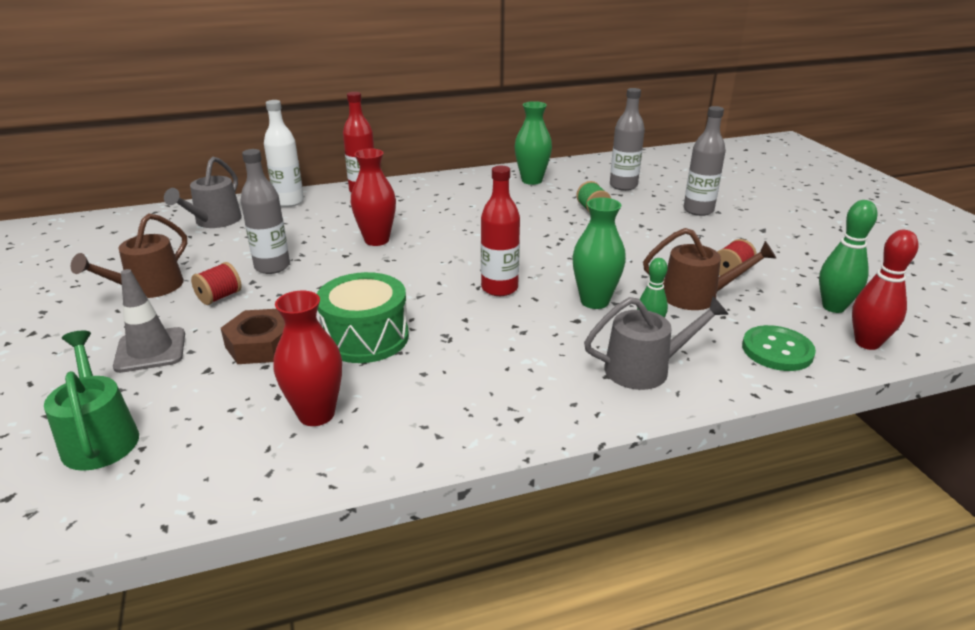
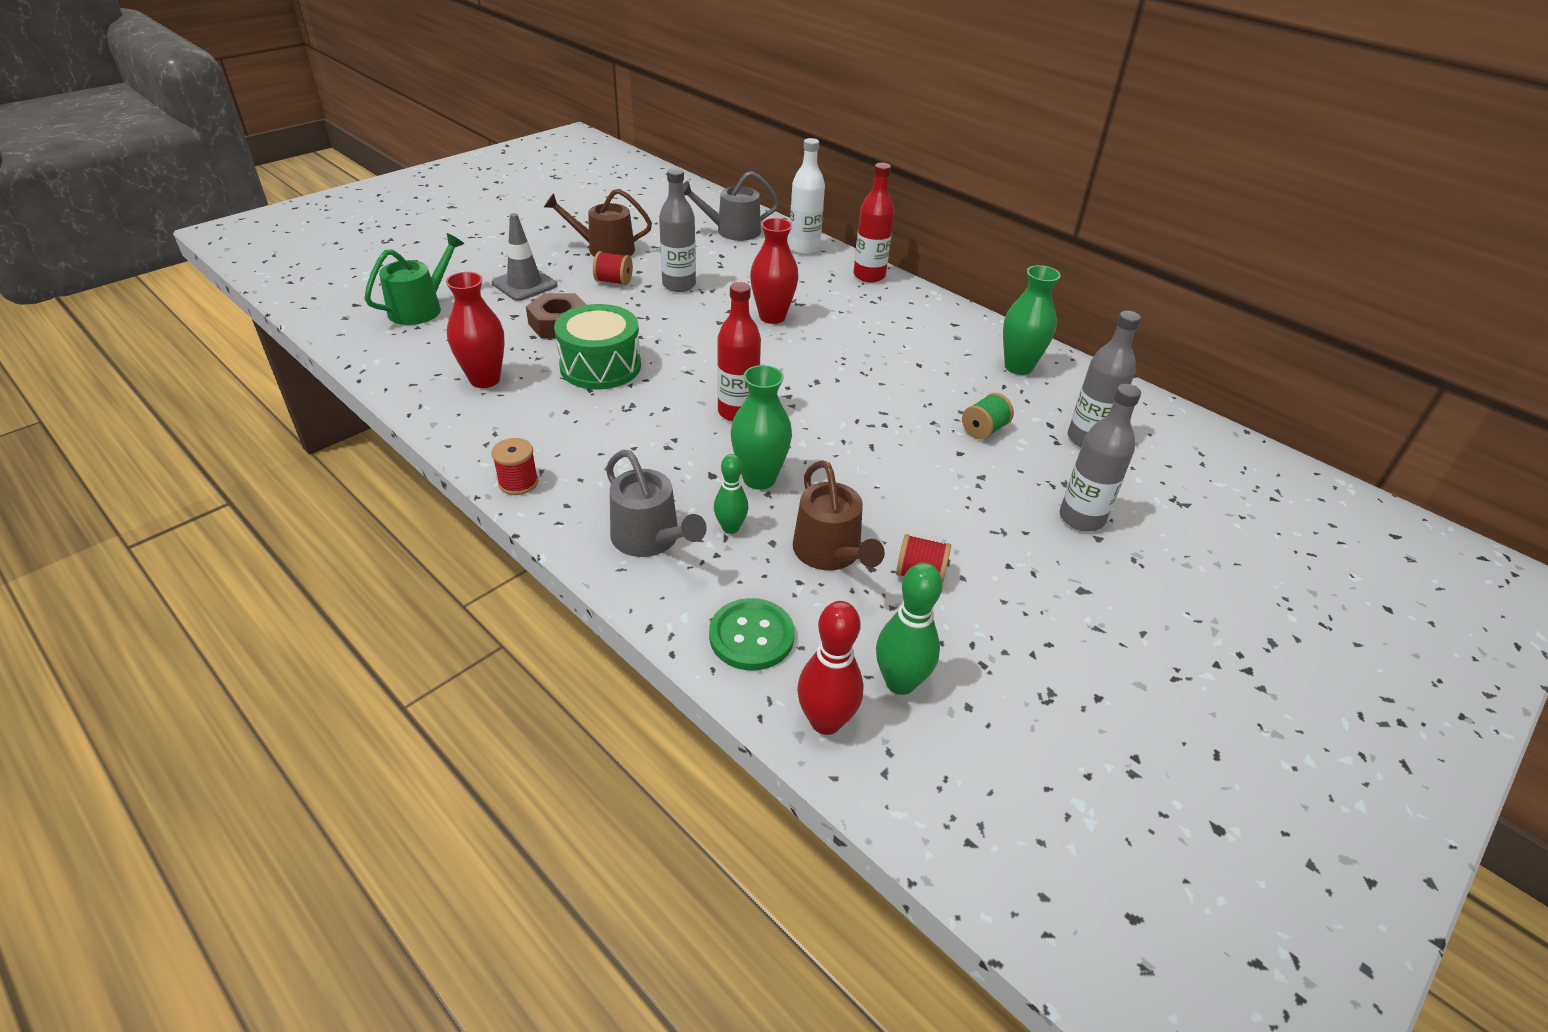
camera: 60 degrees right, 10 degrees up
(521, 426) = (518, 483): none -> red spool

